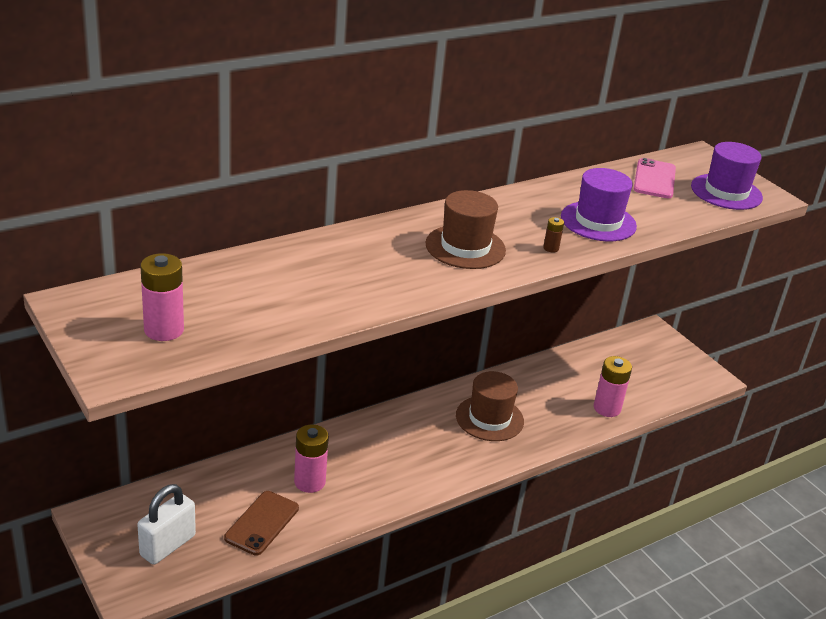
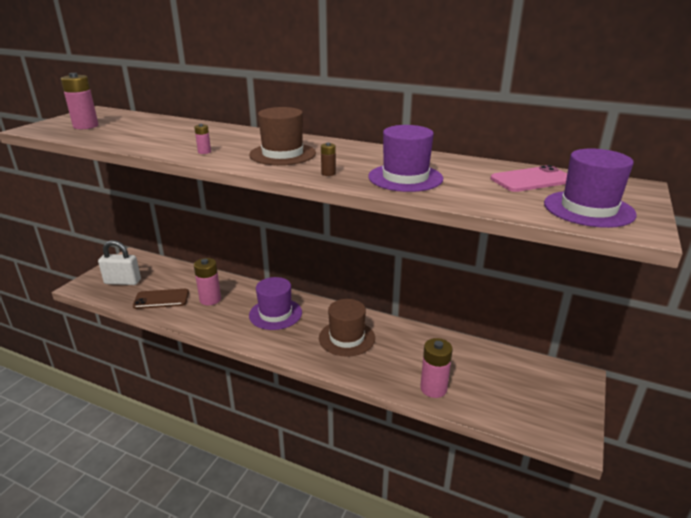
camera: 60 degrees right, 5 degrees down
(396, 445) = (275, 314): none -> purple hat
(404, 284) = (204, 152): none -> pink battery

